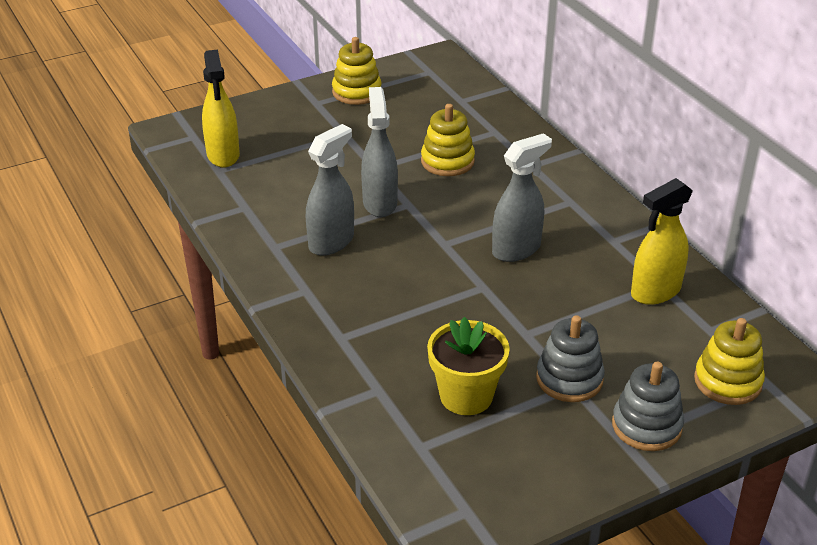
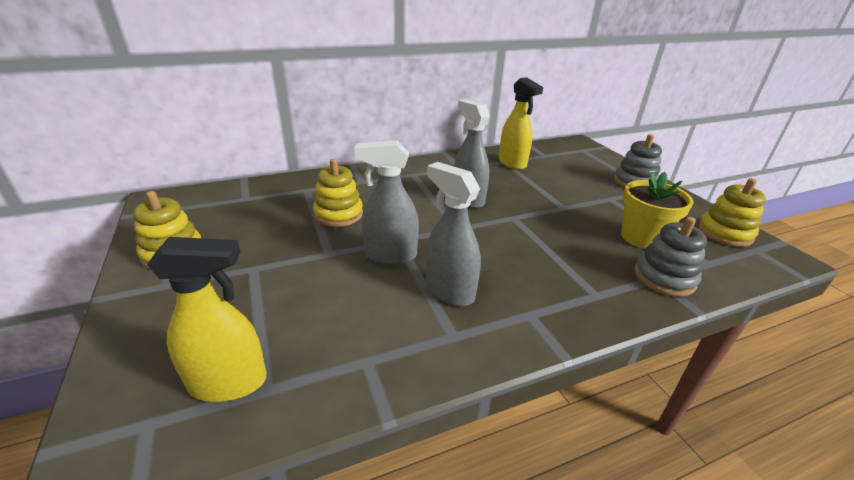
camera: 85 degrees left, 5 degrees down
(569, 379) = (604, 198): grey stacking toy -> grey stacking toy (664, 278)
(727, 381) = (586, 158): yellow stacking toy -> yellow stacking toy (725, 233)

